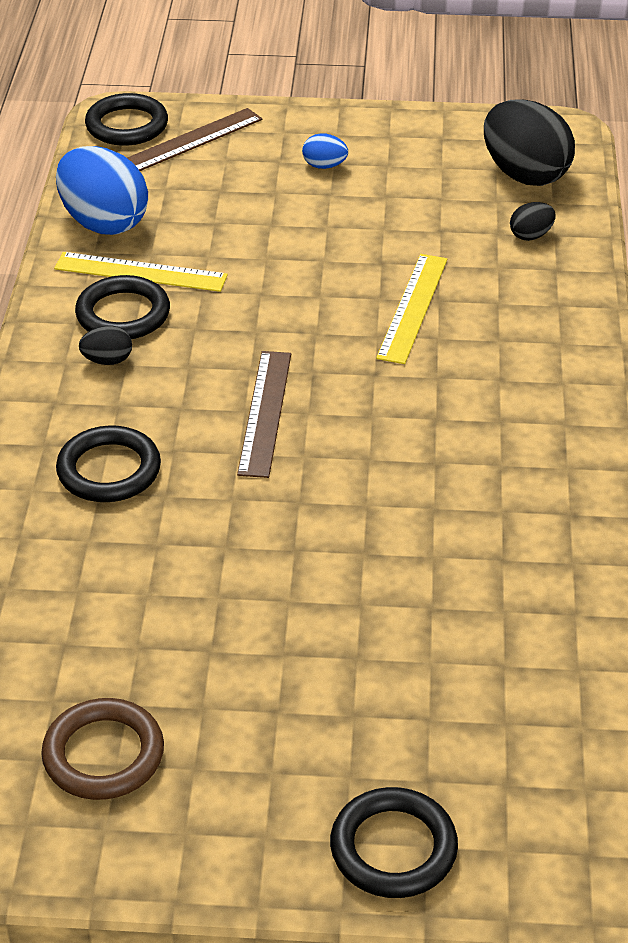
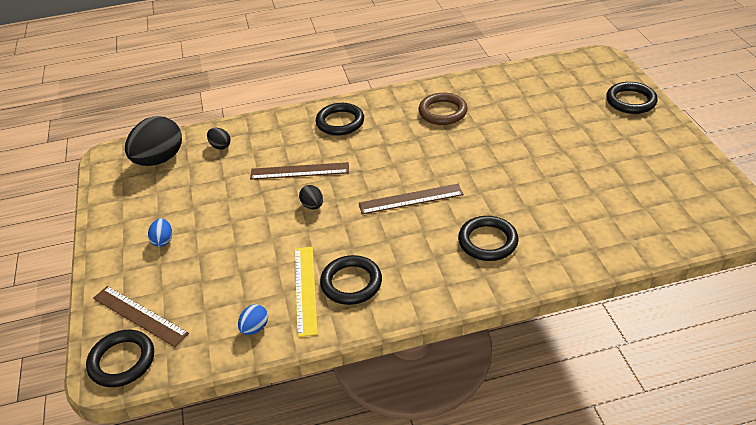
camera: 105 degrees left, 0 degrees up
(103, 754) = (658, 182): brown ring -> brown ring (442, 112)
(104, 222) = (255, 328): blue egg -> blue egg, size x0.45
(107, 361) = (398, 274): black egg -> black egg (312, 206)
(412, 307) = (299, 171): yellow ruler -> brown ruler
(535, 378) = (340, 122): none -> black ring

